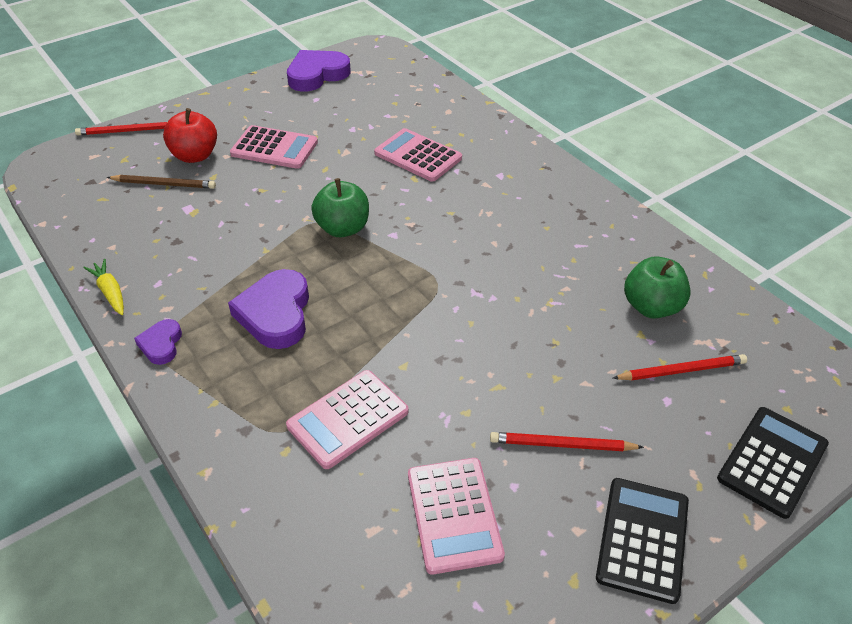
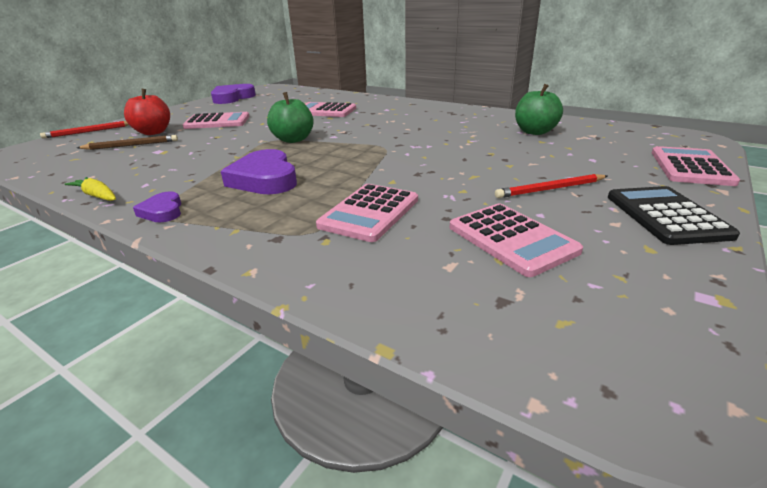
camera: 20 degrees left, 15 degrees down
(681, 370) = (584, 148): red pencil -> none
(772, 461) = (690, 167): black calculator -> pink calculator

